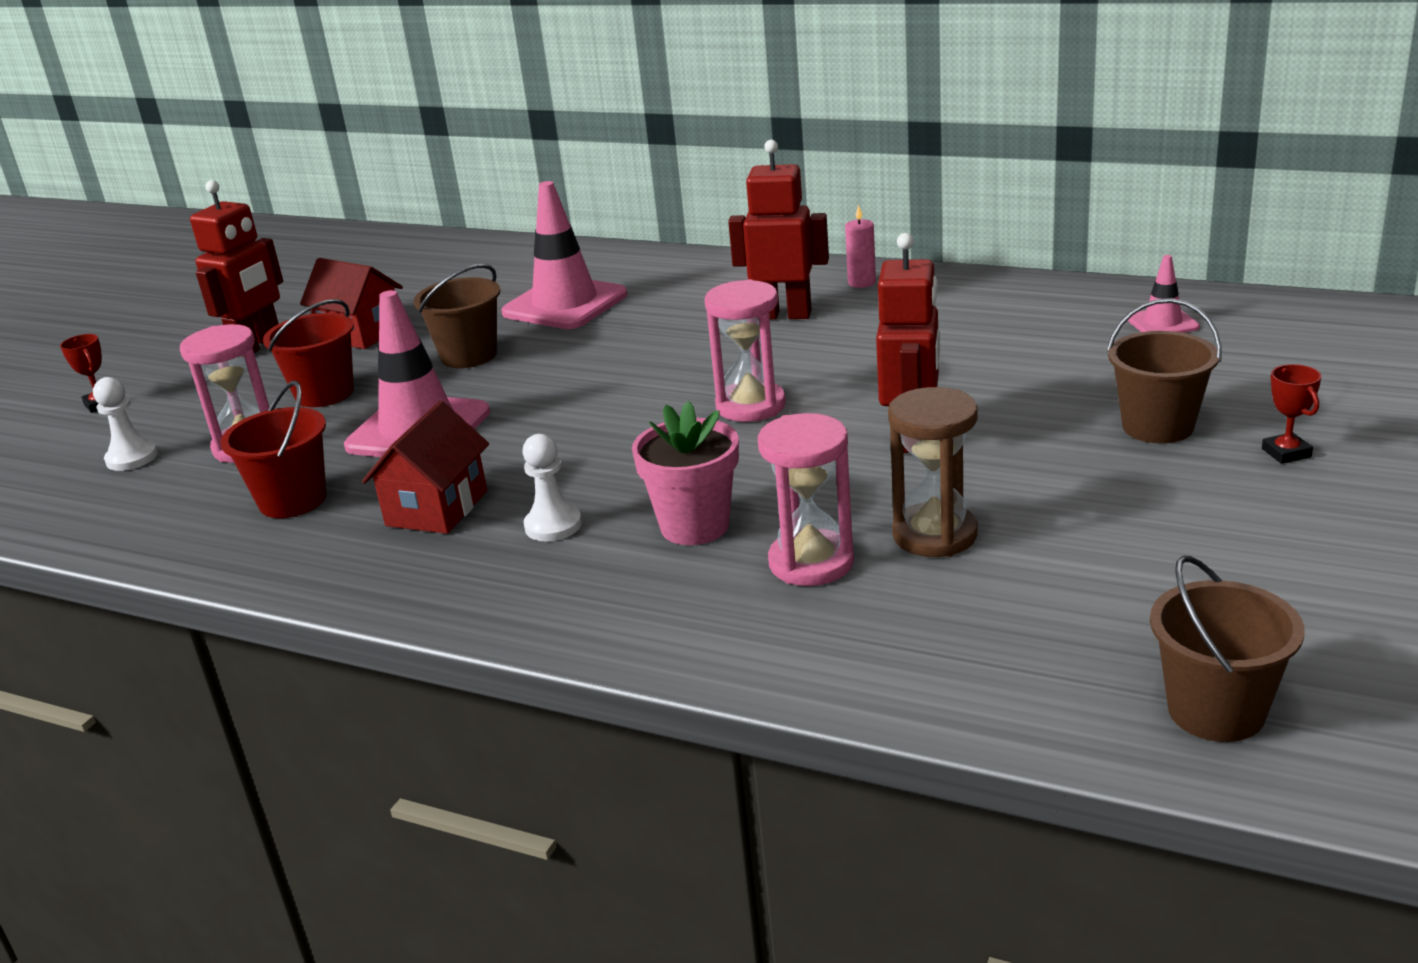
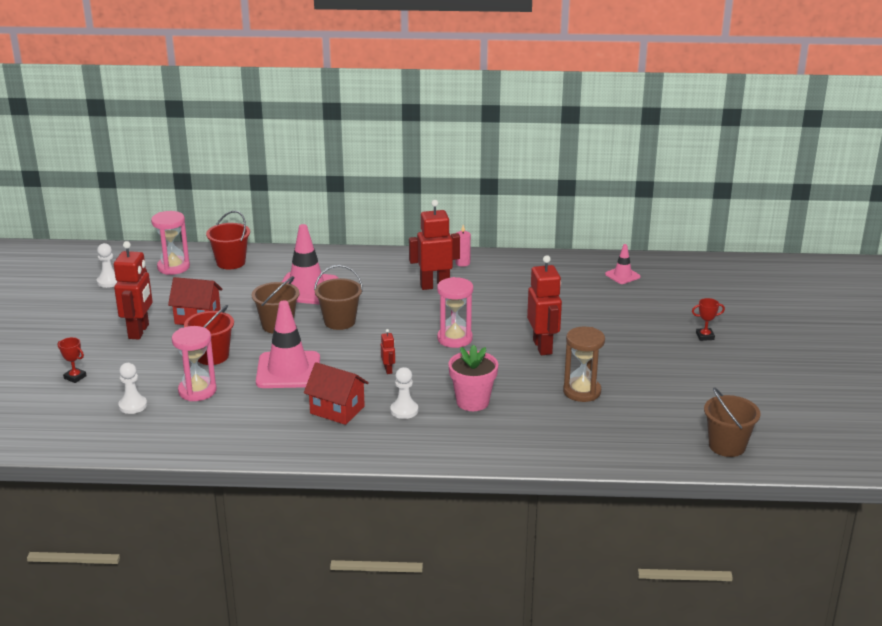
camera: 25 degrees left, 0 degrees up
(290, 273) = (109, 281): none -> white pawn
(293, 500) = (254, 416): red bucket -> red bucket (231, 262)
(437, 508) = (337, 410): red house -> red house turned 60 degrees counterclockwise
(586, 448) = (388, 370): none -> red robot
(811, 562) = (537, 411): pink hourglass -> pink hourglass (173, 267)
(1157, 426) = (647, 329): brown bucket -> brown bucket (339, 321)
(1286, 453) = (705, 336): red trophy -> red trophy turned 60 degrees counterclockwise

